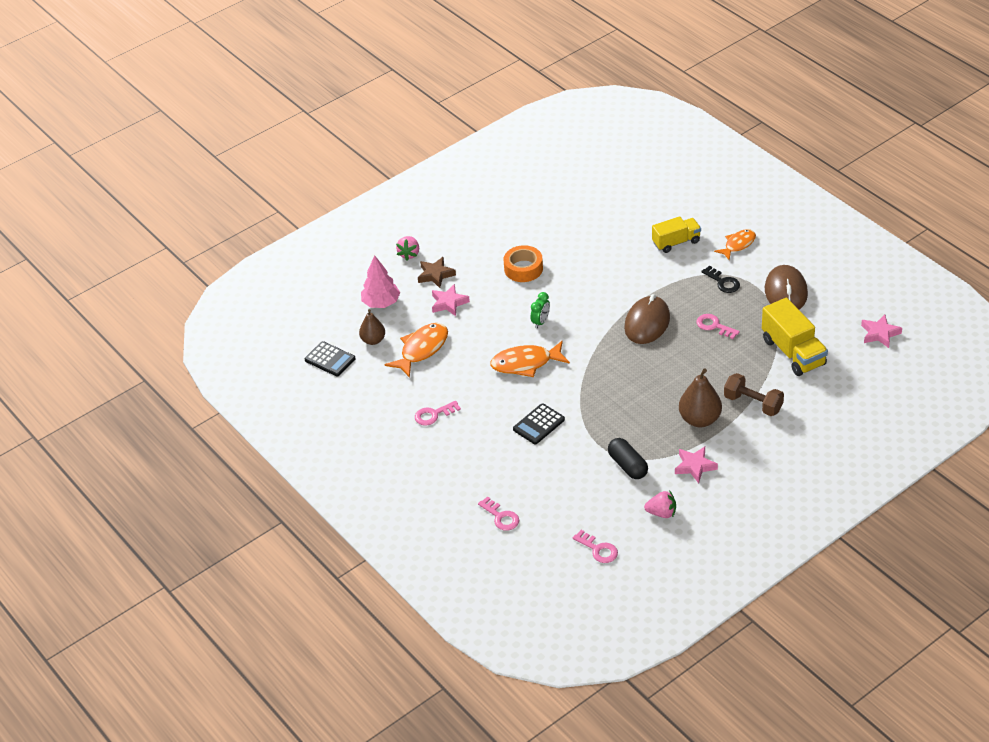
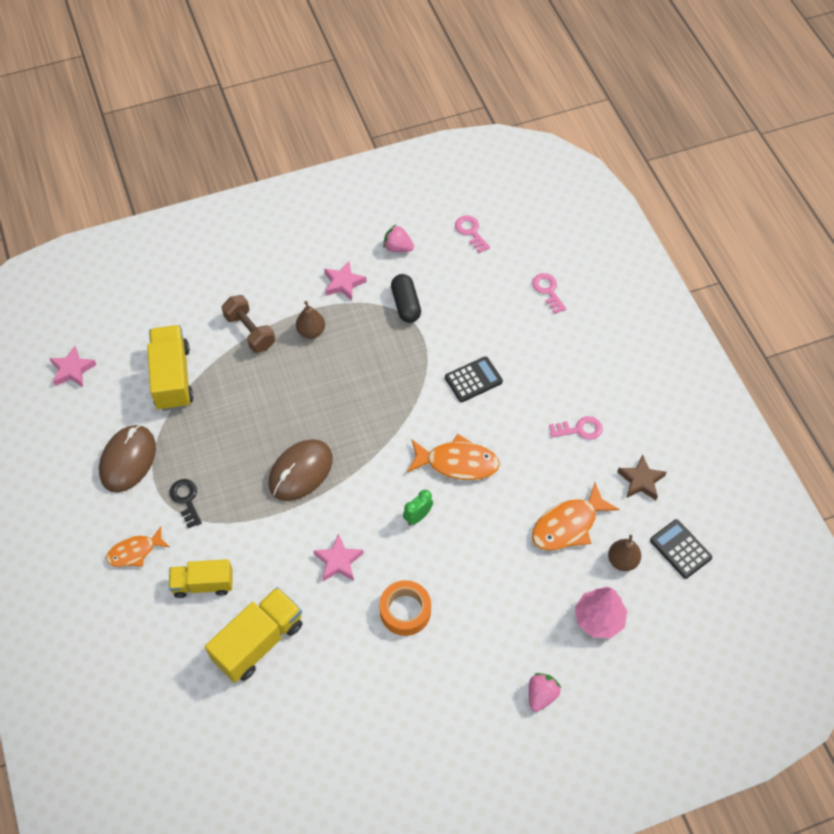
camera: 165 degrees left, 15 degrees up
(435, 275) = (517, 642): brown star -> brown star (641, 481)
(449, 303) = (515, 587): pink star -> pink star (338, 561)
(617, 226) = (258, 642): none -> yellow truck
(699, 419) = (311, 331): brown pear -> brown pear, size x0.64
(714, 326) = (231, 441): pink key -> none

